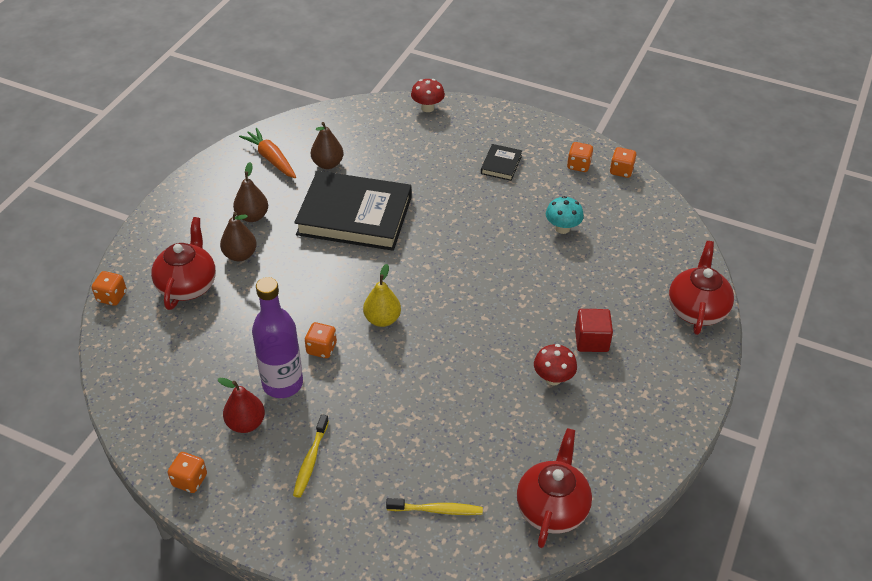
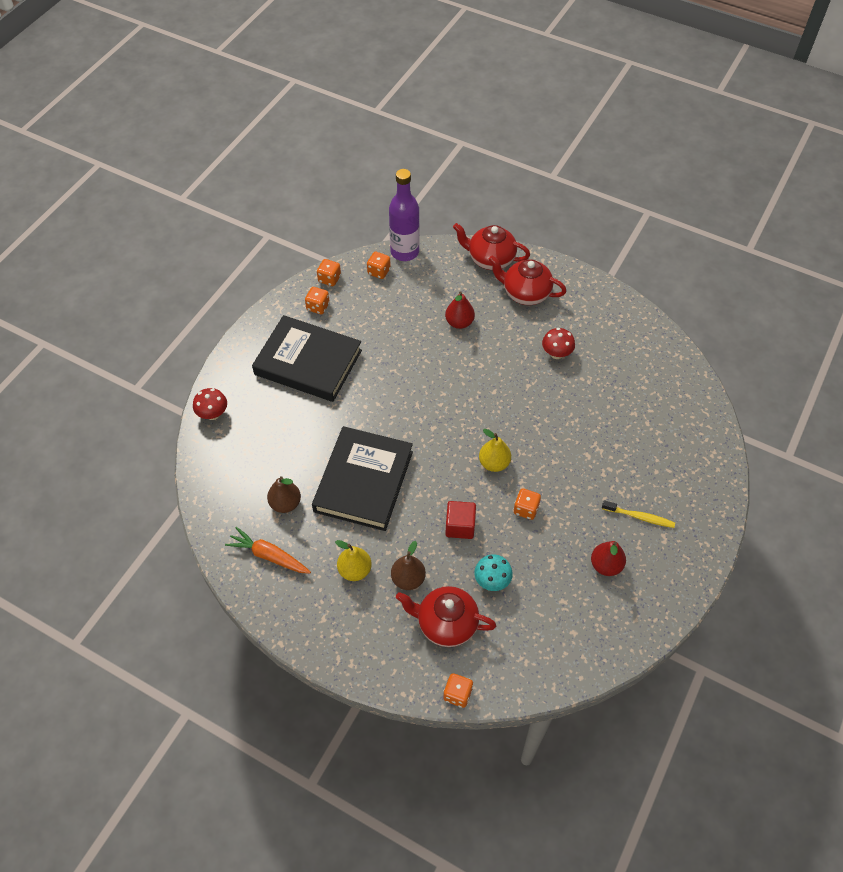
camera: 85 degrees left, 10 degrees up
(190, 480) = (663, 605): orange dice -> orange dice (379, 272)
(252, 216) = (355, 570): brown pear -> yellow pear
(271, 159) = (269, 556): orange carrot -> orange carrot turned 60 degrees clockwise
(282, 383) = (564, 538): purple bottle -> purple bottle (404, 252)
(437, 510) = (677, 435): yellow toothbrush -> none
(501, 164) = (308, 362): black book -> black book, size x2.34
(552, 508) = (669, 368): red teapot -> red teapot (525, 293)
(562, 228) = (396, 328): turquoise mushroom -> turquoise mushroom (492, 581)
(583, 283) = (459, 322): none -> red pear
(591, 340) = (519, 326): red cube -> red cube (460, 526)

